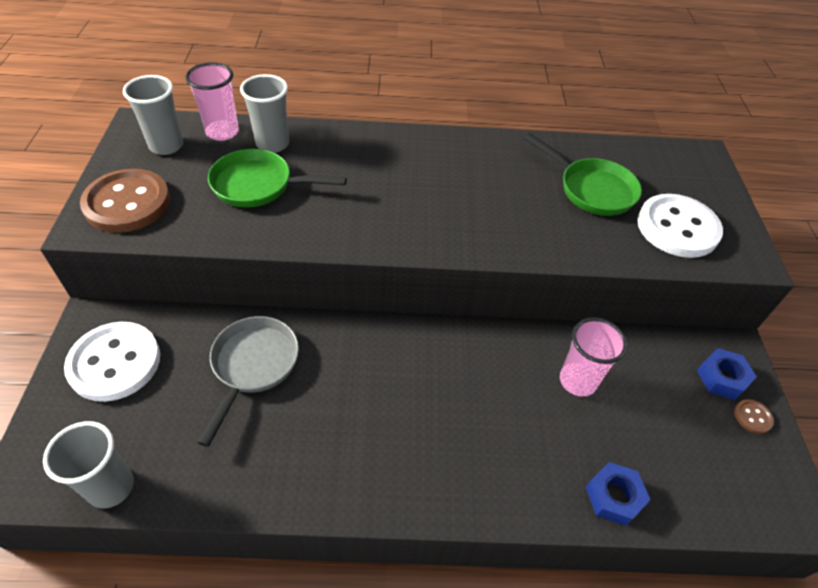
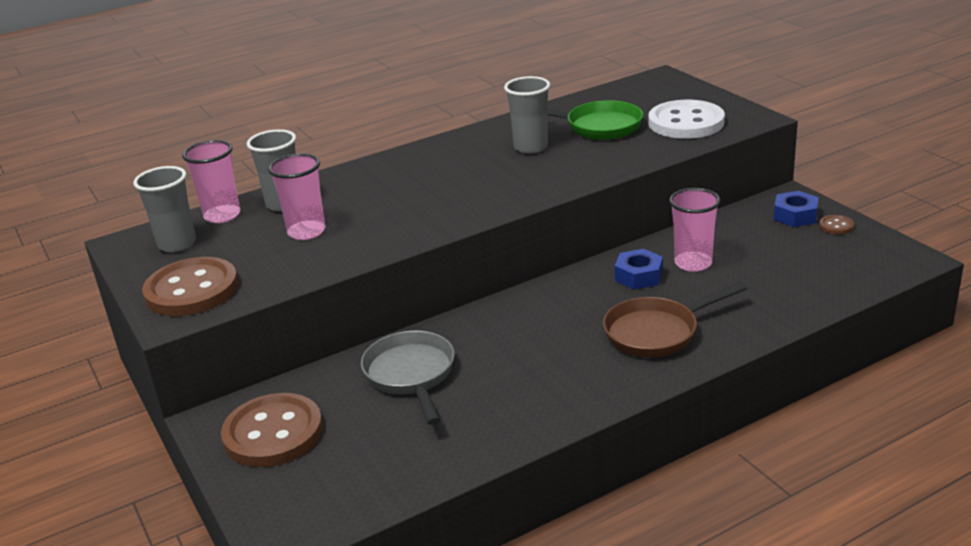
camera: 25 degrees left, 20 degrees down
(111, 487) = (372, 499): grey cup -> grey cup (531, 147)
(115, 363) = (273, 433): white button -> brown button
(258, 185) = (306, 232): green pan -> pink cup
(477, 448) = (657, 332): none -> brown pan
(613, 497) = (784, 309): blue nut -> blue nut (638, 276)

